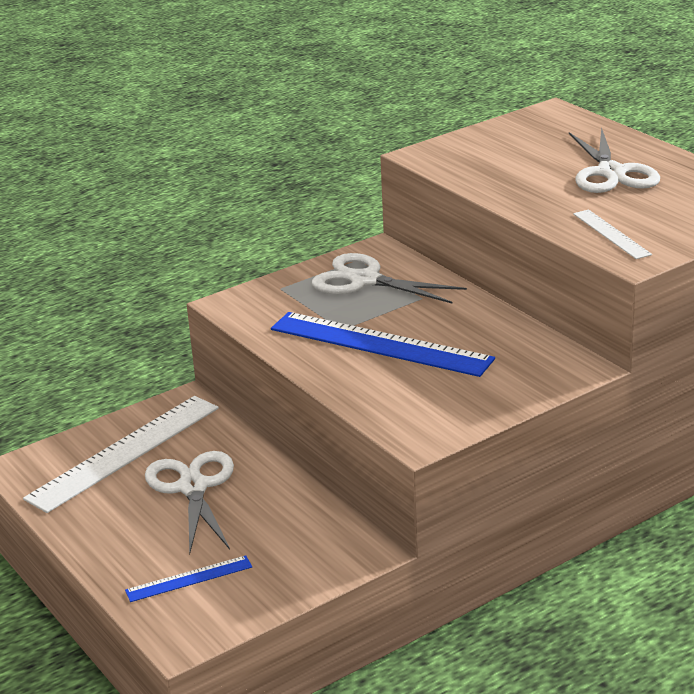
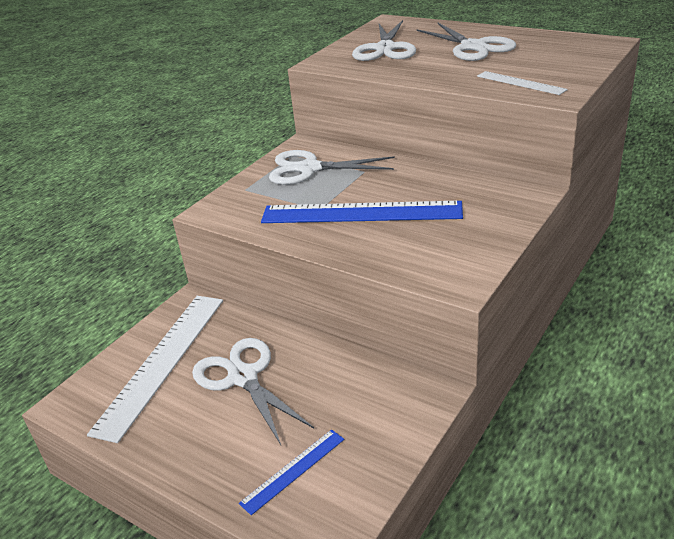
camera: 20 degrees left, 5 degrees up
(510, 152) = (385, 48): none -> white scissors

